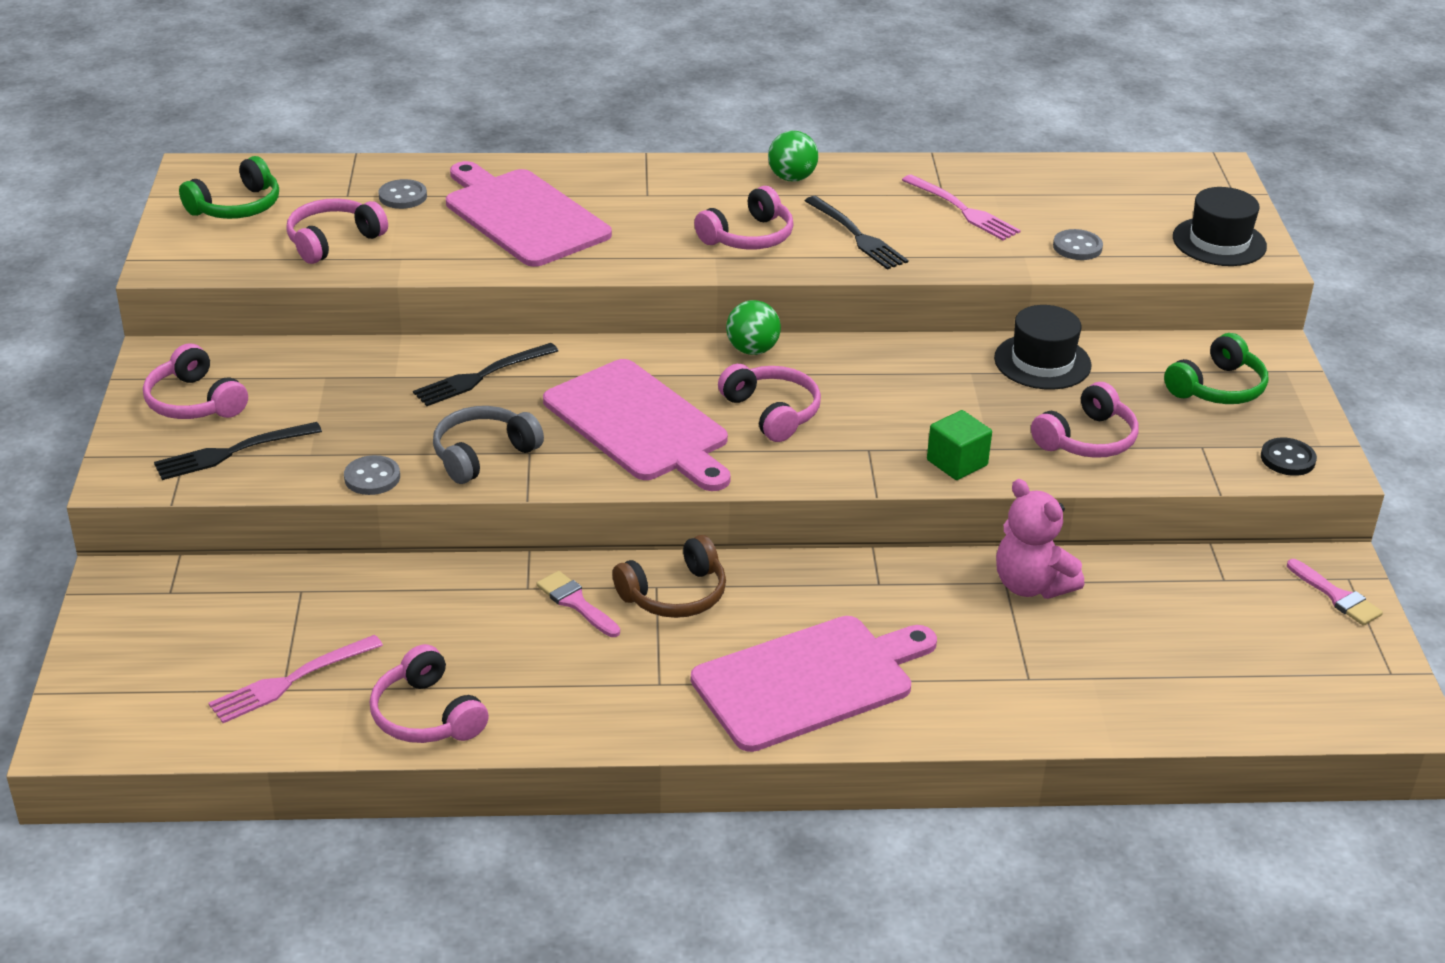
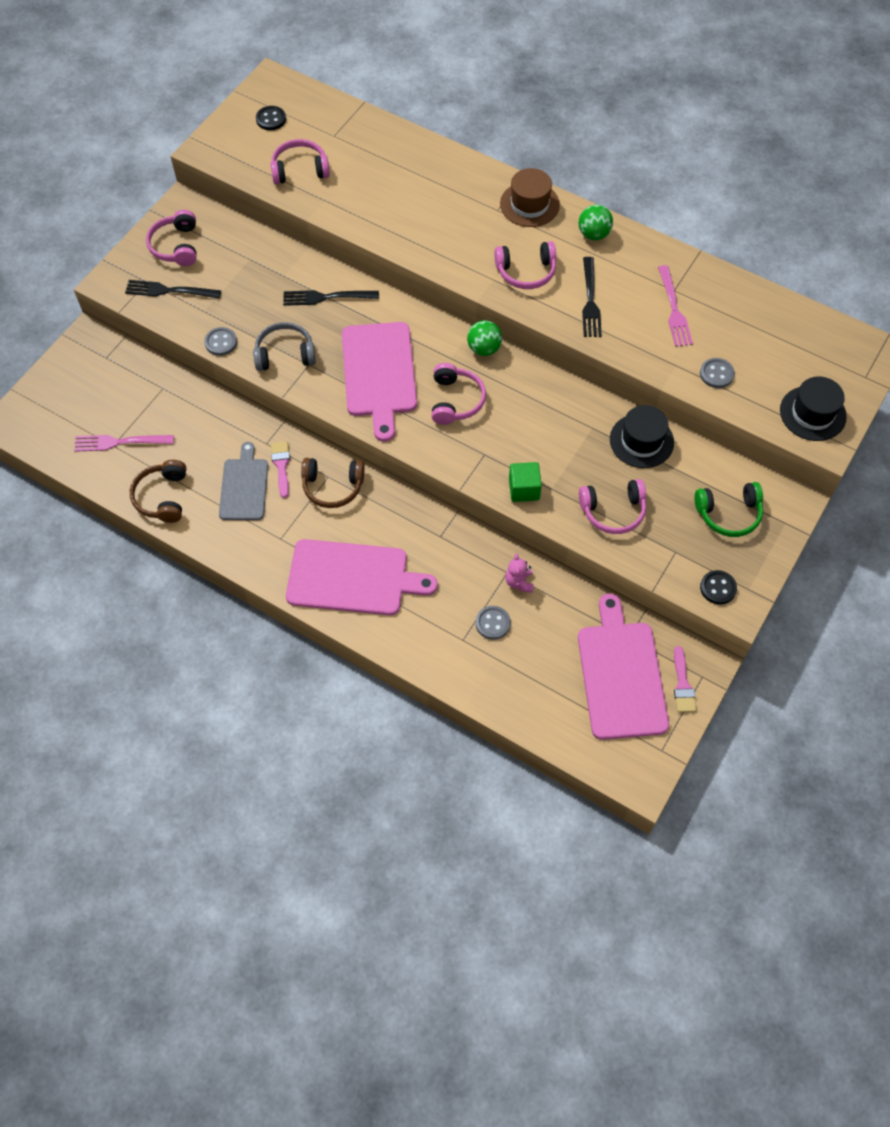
camera: 35 degrees right, 25 degrees up
(237, 207) = (271, 119): green headphones -> black button
(403, 196) = (362, 150): grey button -> grey button (492, 623)
(426, 715) = (162, 497): pink headphones -> brown headphones
(523, 216) = (414, 196): pink cutting board -> pink cutting board (621, 675)
(543, 649) = (244, 486): none -> grey cutting board
(682, 177) = (529, 204): none -> brown hat
(1031, 585) = (519, 582): pink teddy bear -> pink teddy bear, size x0.57

